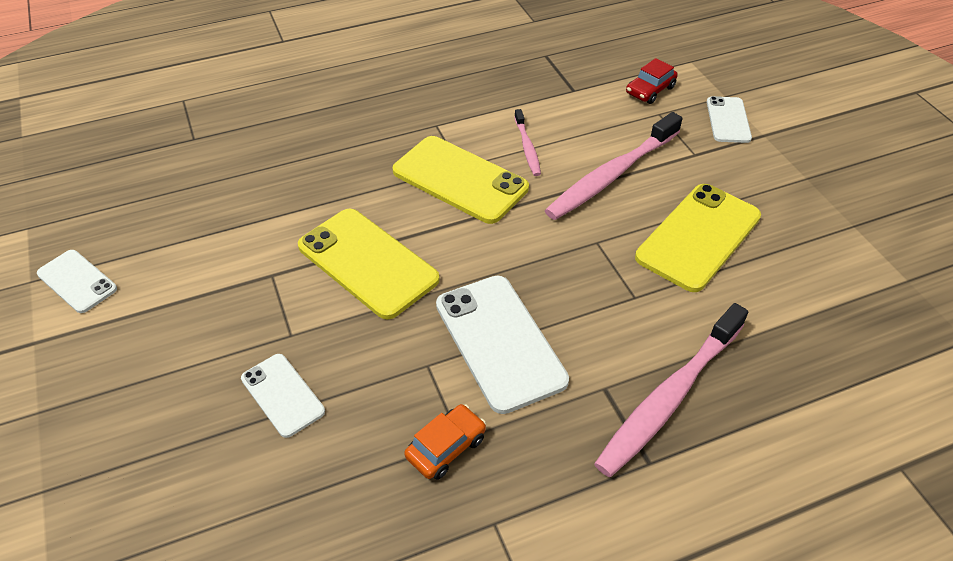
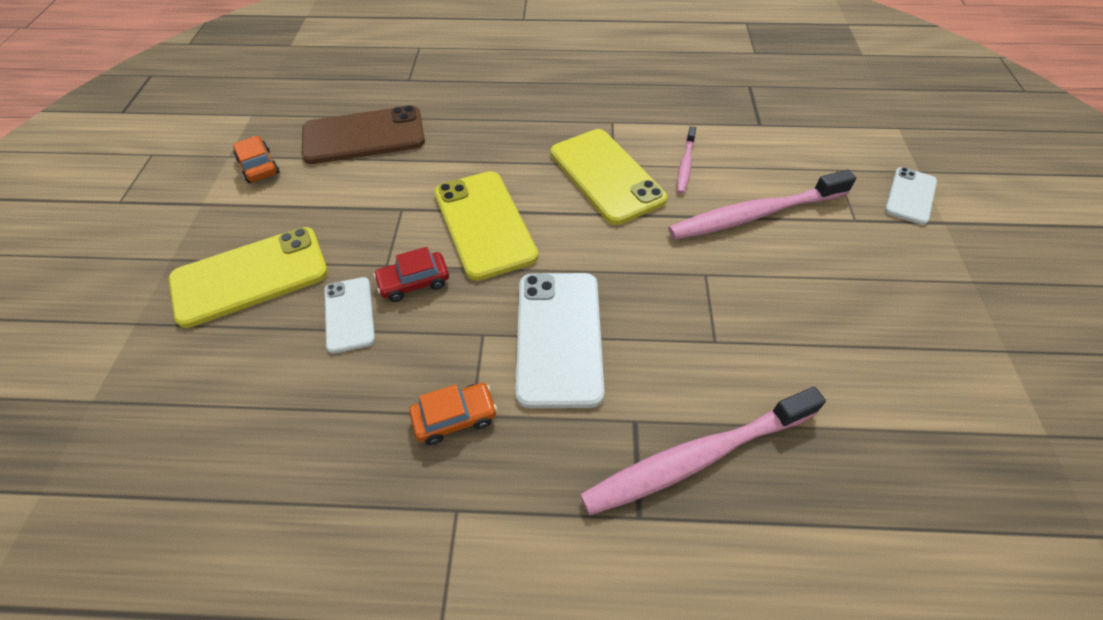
camera: 25 degrees right, 5 degrees up
(77, 281) = (259, 166): white phone -> orange car
(181, 213) = (364, 136): none -> brown phone
(650, 90) = (839, 144): red car -> red car (414, 282)
(698, 237) = (815, 303): yellow phone -> yellow phone (250, 276)

